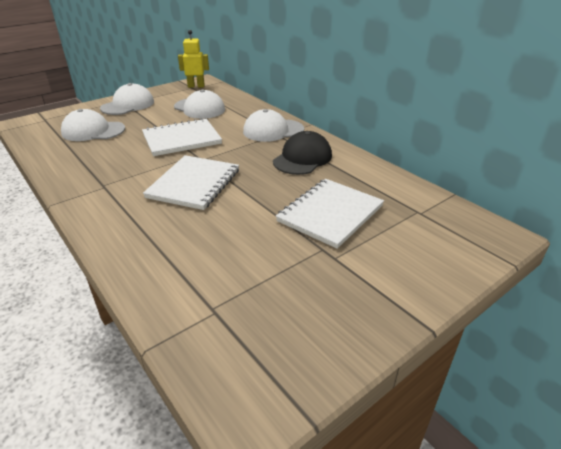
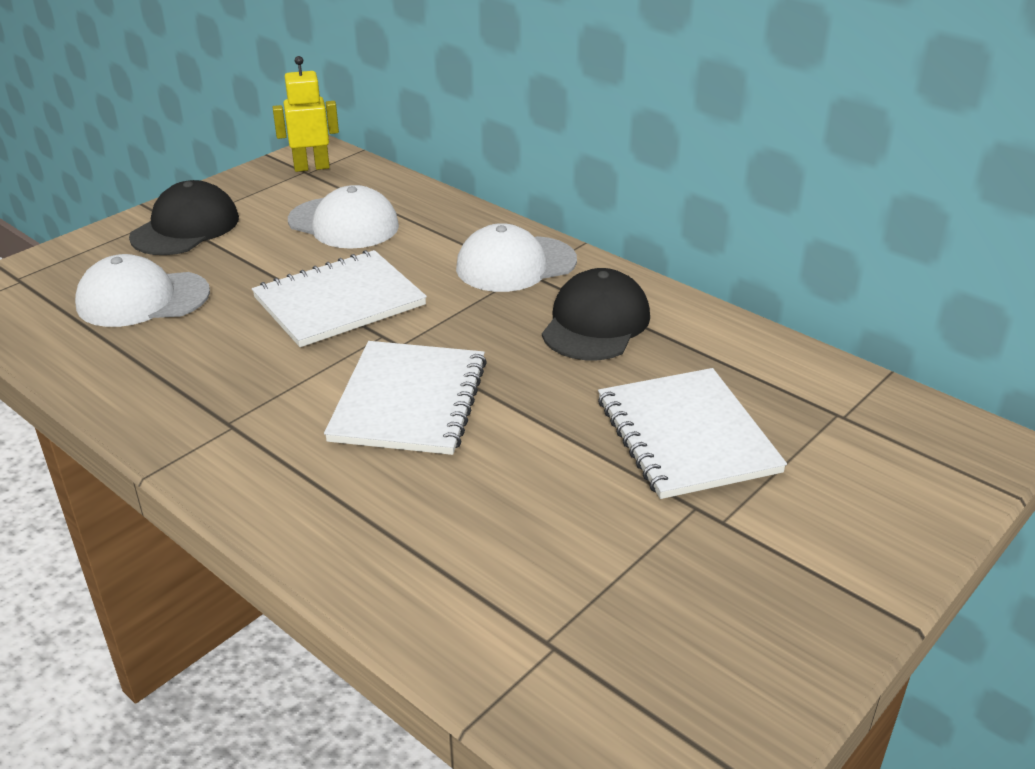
camera: 10 degrees left, 0 degrees up
(128, 105) = (185, 227): white cap -> black cap
(330, 213) = (686, 436): white notebook -> white notebook turned 45 degrees counterclockwise

